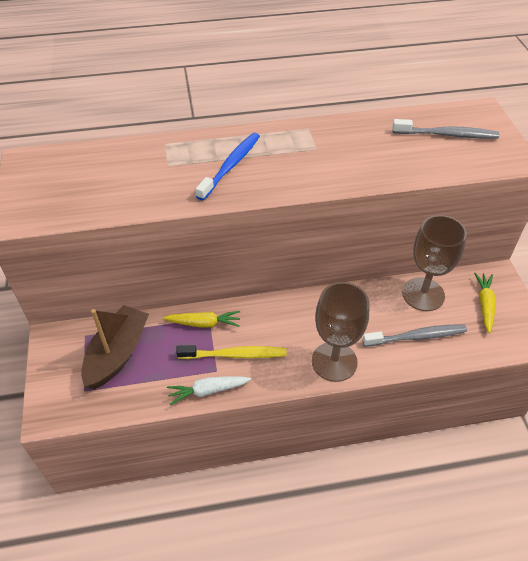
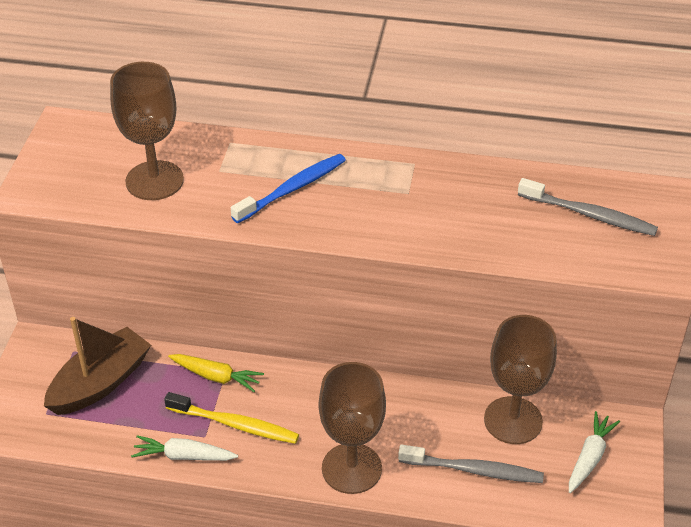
camera: 20 degrees right, 5 degrees down
(120, 184) = (154, 180): none -> brown goblet
(484, 304) = (589, 457): yellow carrot -> white carrot

